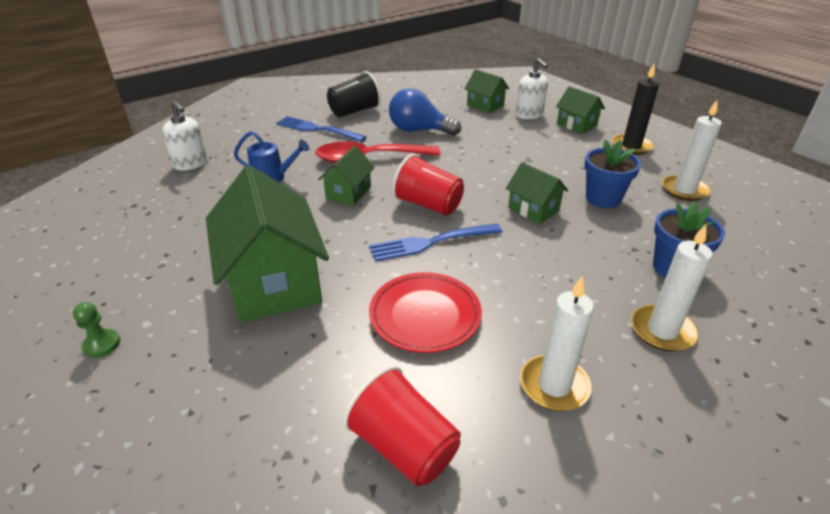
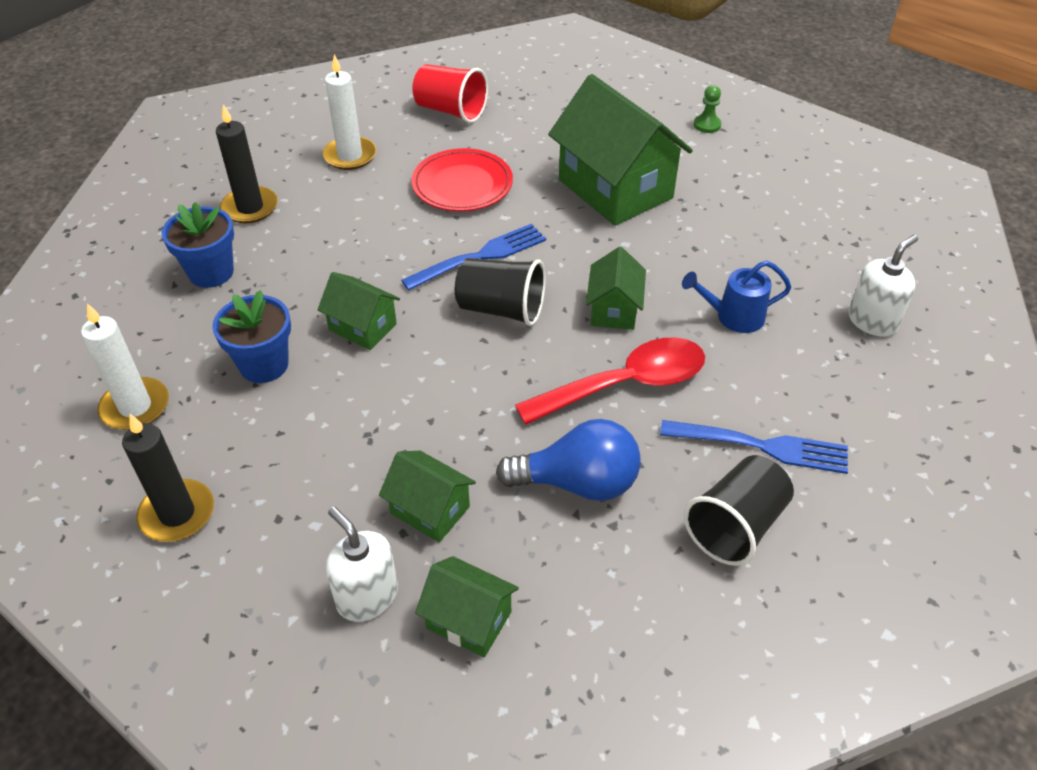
camera: 165 degrees right, 10 degrees up
(191, 164) = (872, 321): white soap dispenser -> white soap dispenser turned 105 degrees clockwise
(428, 205) = (501, 309): red cup -> black cup
(576, 125) = (268, 574): green house -> green house (430, 510)
(662, 331) = (250, 208): white candle -> black candle

